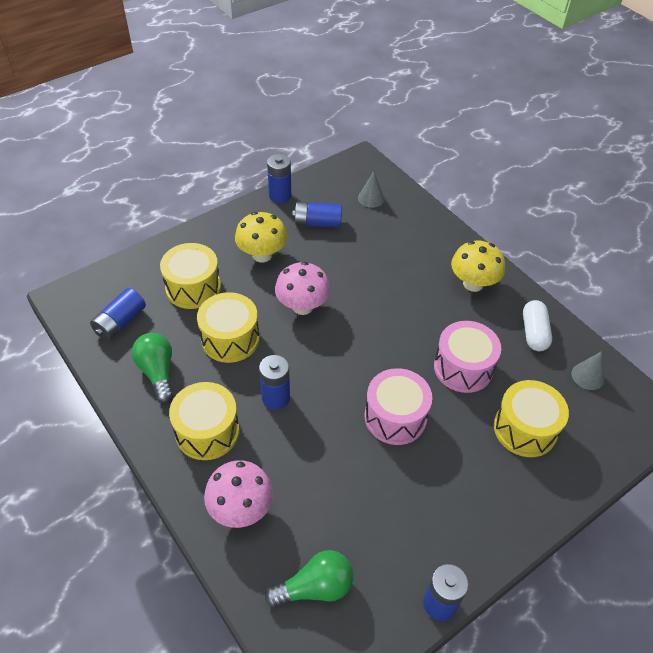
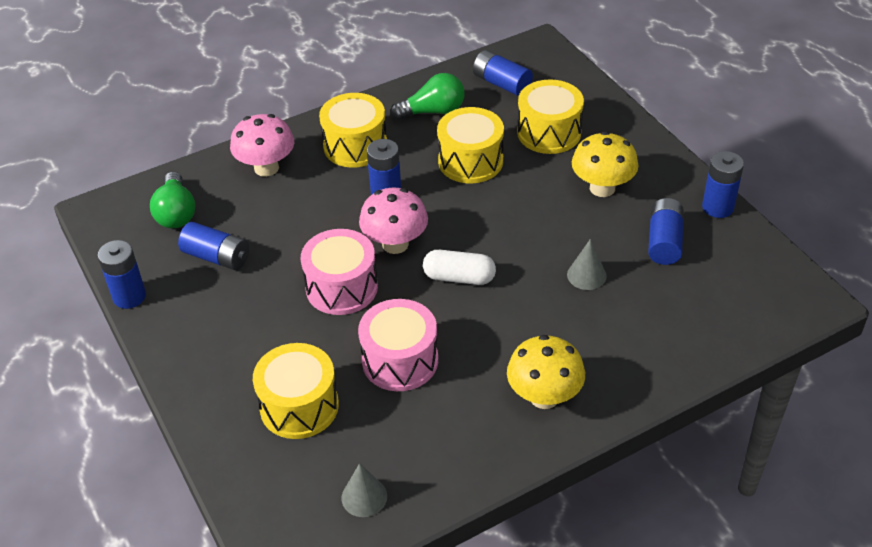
camera: 100 degrees right, 5 degrees down
(302, 306) = (514, 220): pink mushroom -> pink mushroom (395, 244)
(371, 198) = (722, 302): grey cone -> grey cone (586, 275)
(374, 530) = (217, 257): none -> blue battery
(534, 332) = (447, 451): white capsule -> white capsule (459, 277)

